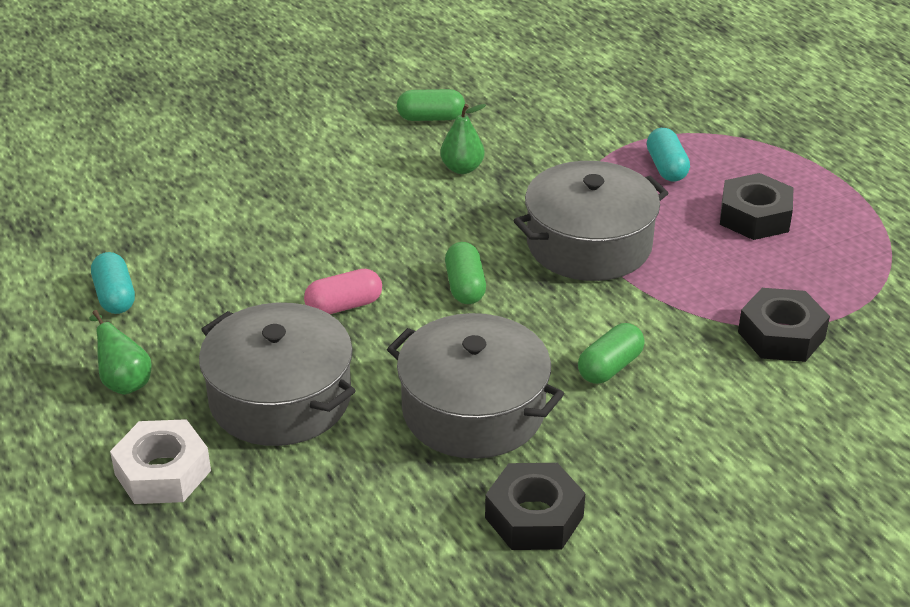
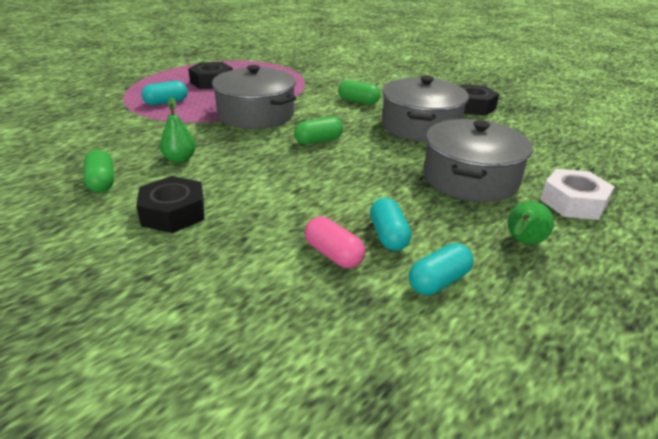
camera: 110 degrees left, 5 degrees down
(205, 286) = (388, 236): none -> turquoise capsule
(344, 306) = (366, 174): pink capsule -> pink capsule (333, 254)
(781, 335) = (307, 74): black nut -> black nut (173, 213)

